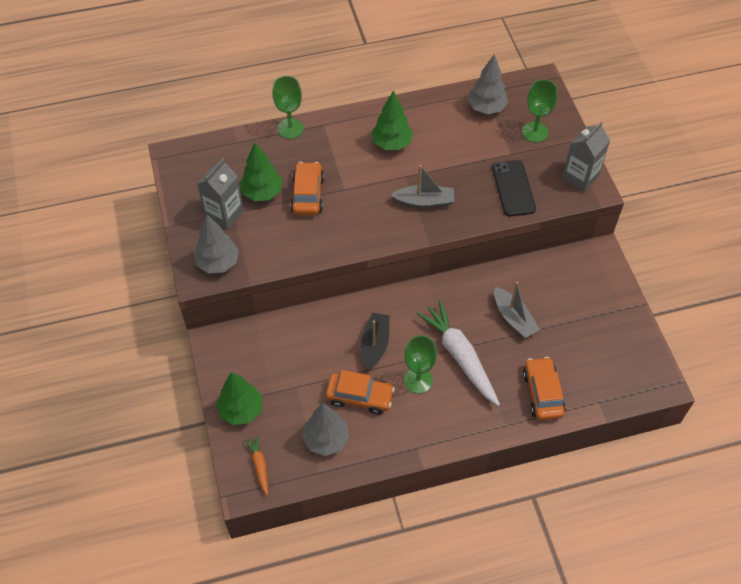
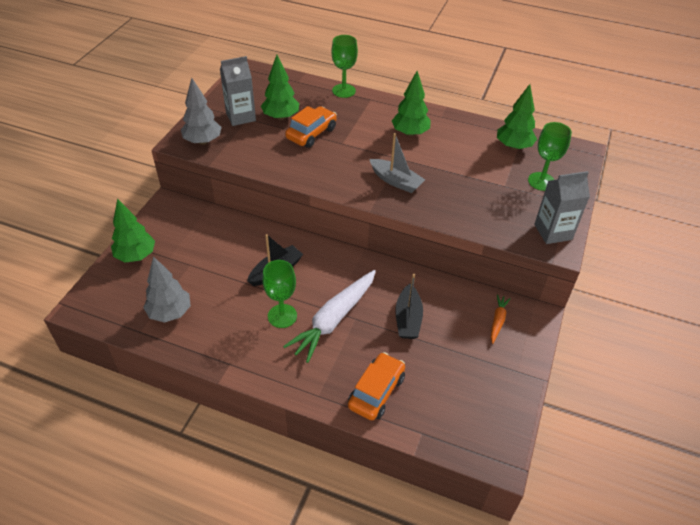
camera: 35 degrees right, 10 degrees down
(259, 465) = (106, 299): orange carrot -> orange carrot (498, 321)
(360, 397) = (226, 299): orange car -> none
(460, 356) = (334, 319): white carrot -> white carrot turned 150 degrees counterclockwise
(486, 108) = (513, 147): grey tree -> green tree
(513, 188) = (482, 209): black phone -> none
(513, 318) = (408, 319): grey boat -> black boat

